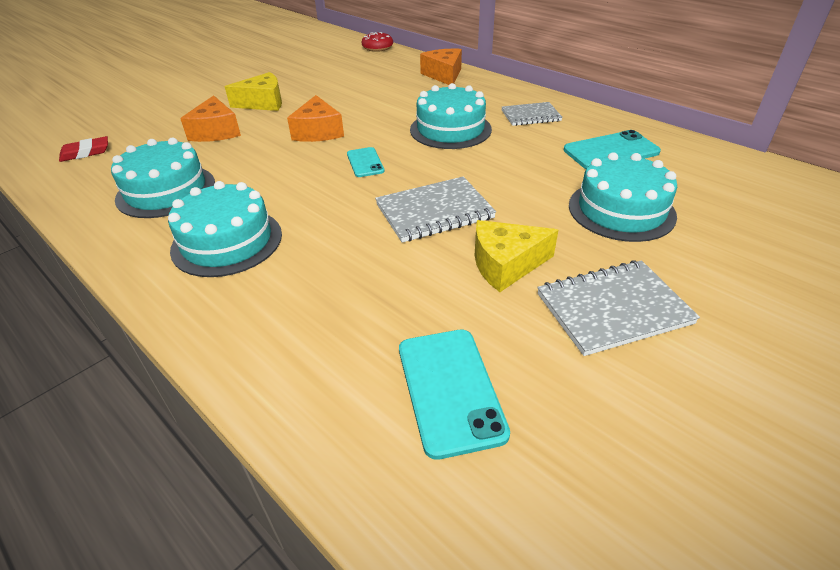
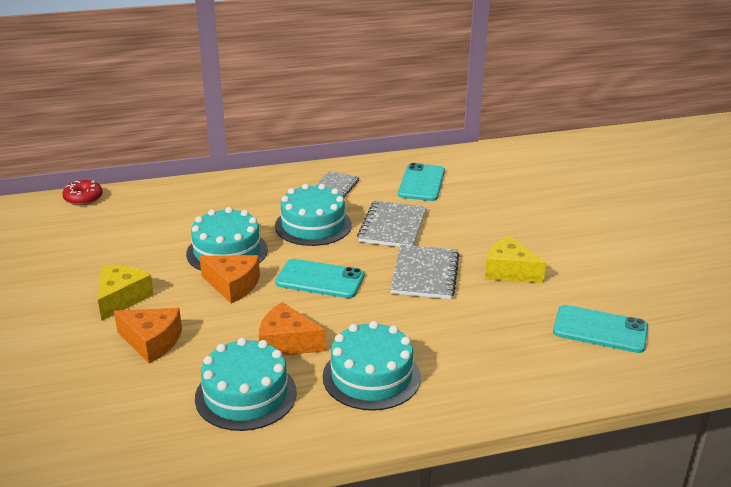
camera: 60 degrees left, 10 degrees down
(85, 152) = (83, 439): red eraser -> none
(365, 162) = (320, 279): turquoise phone -> turquoise phone, size x1.69
(444, 75) = (206, 191): orange cheese -> orange cheese (287, 343)
(505, 264) = (509, 271): yellow cheese -> yellow cheese turned 105 degrees clockwise
(613, 308) = (576, 255): grey notebook -> grey notebook (392, 227)
(621, 210) = (491, 211): turquoise cake -> turquoise cake (227, 251)

